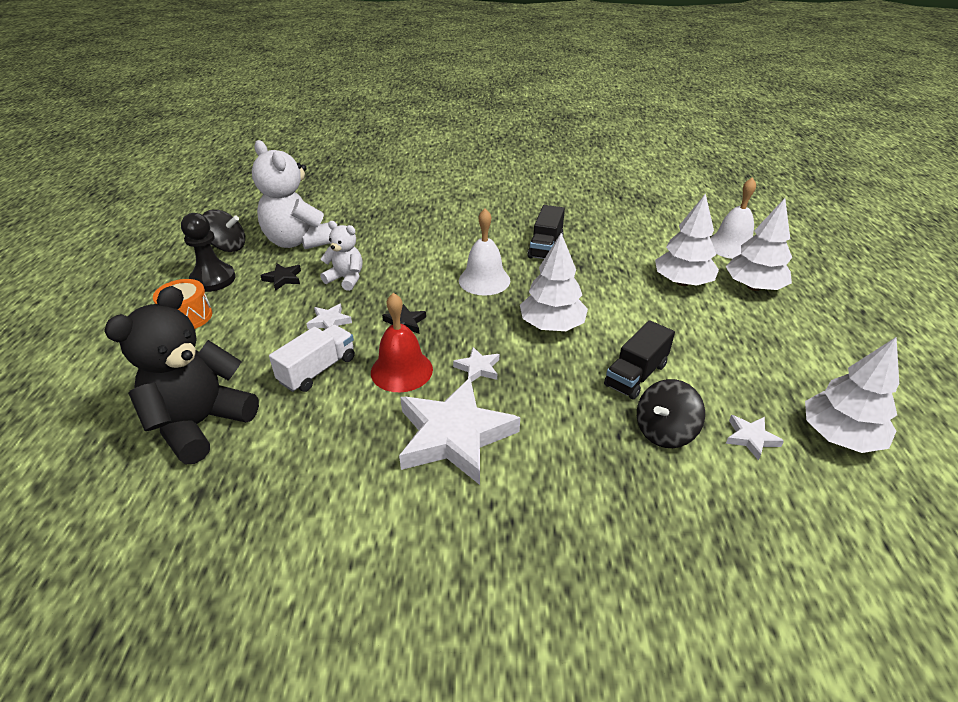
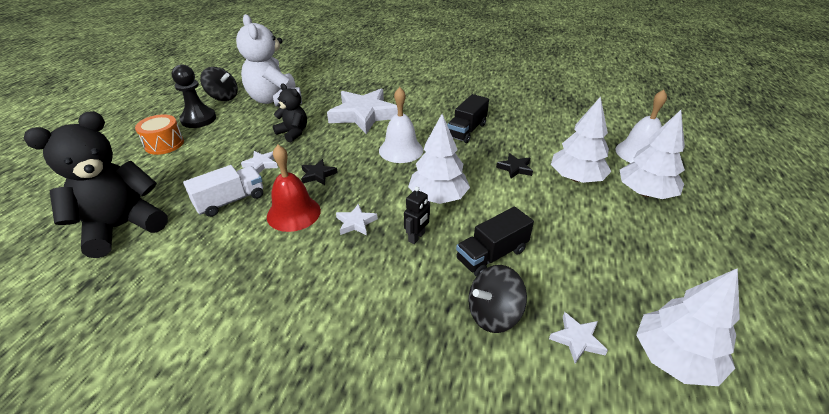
camera: 15 degrees right, 0 degrees up
(283, 278) = (247, 126): black star -> black star (515, 168)
(346, 279) = (293, 133): white teddy bear -> black teddy bear
(454, 435) = (305, 277): white star -> white star (364, 115)
(551, 371) = (417, 237): none -> black robot

